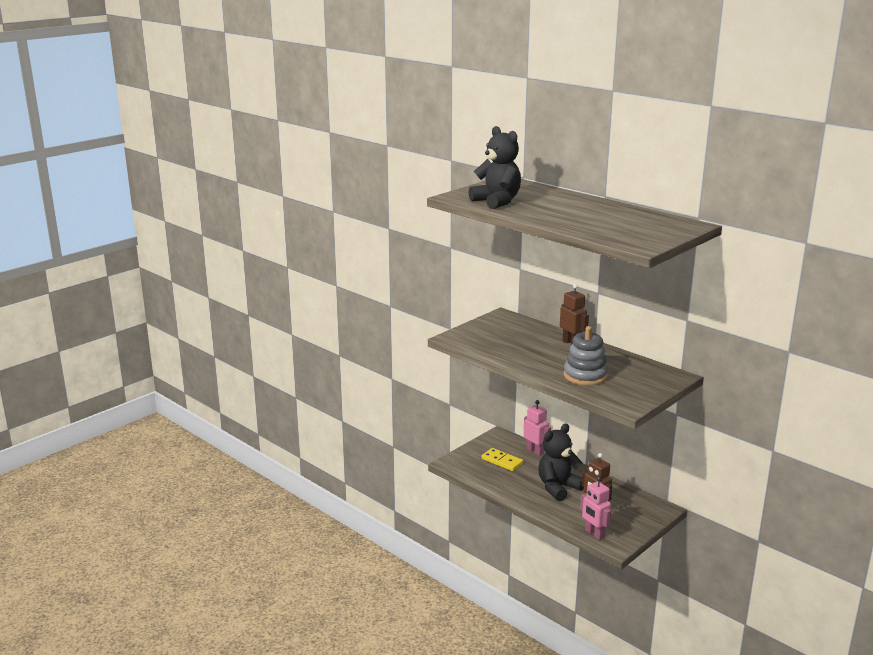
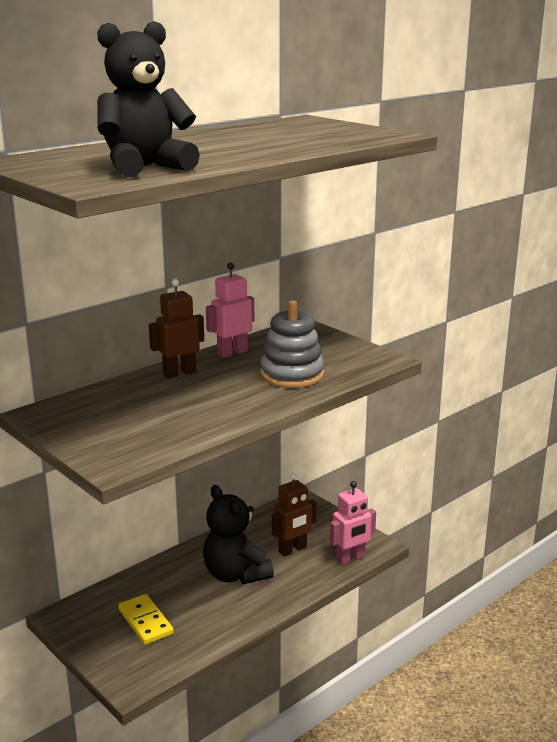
camera: 85 degrees left, 0 degrees up
(502, 461) = (145, 621): yellow domino -> yellow domino turned 75 degrees counterclockwise
(535, 451) = (128, 584): pink robot -> pink robot (232, 353)

